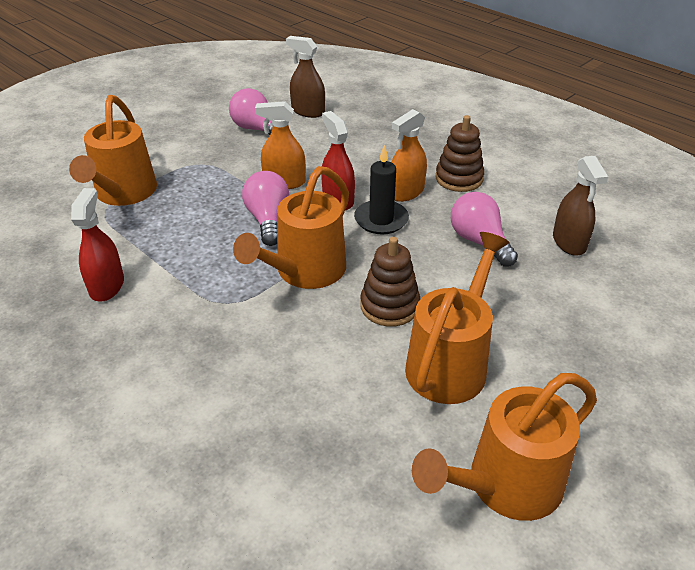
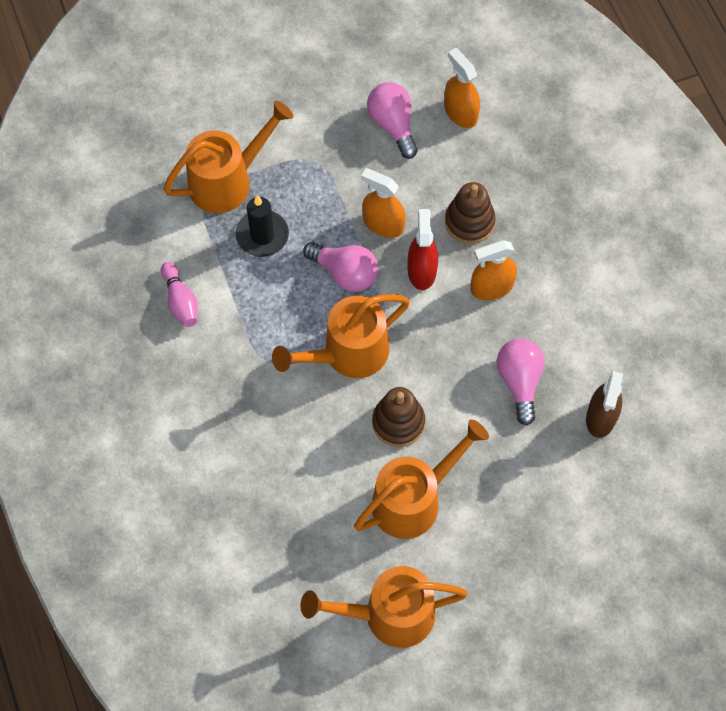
camera: 25 degrees right, 25 degrees up
(107, 286) = (180, 301): red spray bottle -> pink bowling pin
(123, 194) = (228, 180): orange watering can -> orange watering can turned 150 degrees counterclockwise
(268, 220) = (345, 273): pink light bulb -> pink light bulb turned 105 degrees clockwise
(308, 111) = (460, 112): brown spray bottle -> orange spray bottle
(381, 220) = (447, 316): black candle -> black candle (262, 235)
(459, 178) = (555, 288): brown stacking toy -> brown stacking toy (469, 222)

